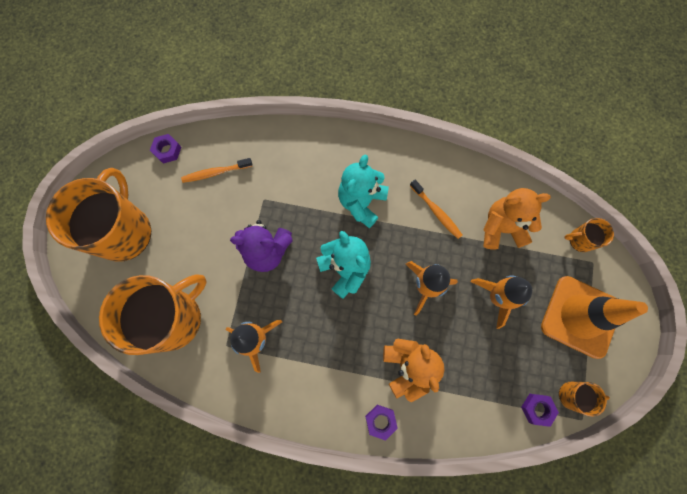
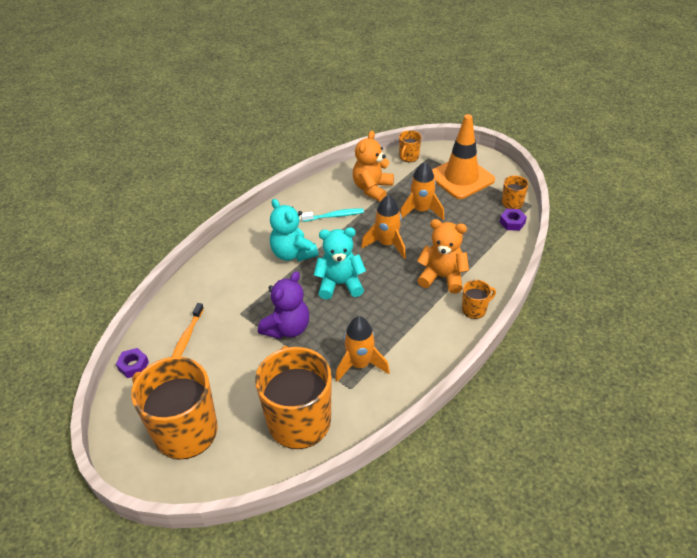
camera: 60 degrees left, 30 degrees down
(380, 421) = (474, 309): purple nut -> orange mug
(436, 212) = (334, 216): orange toothbrush -> turquoise toothbrush

